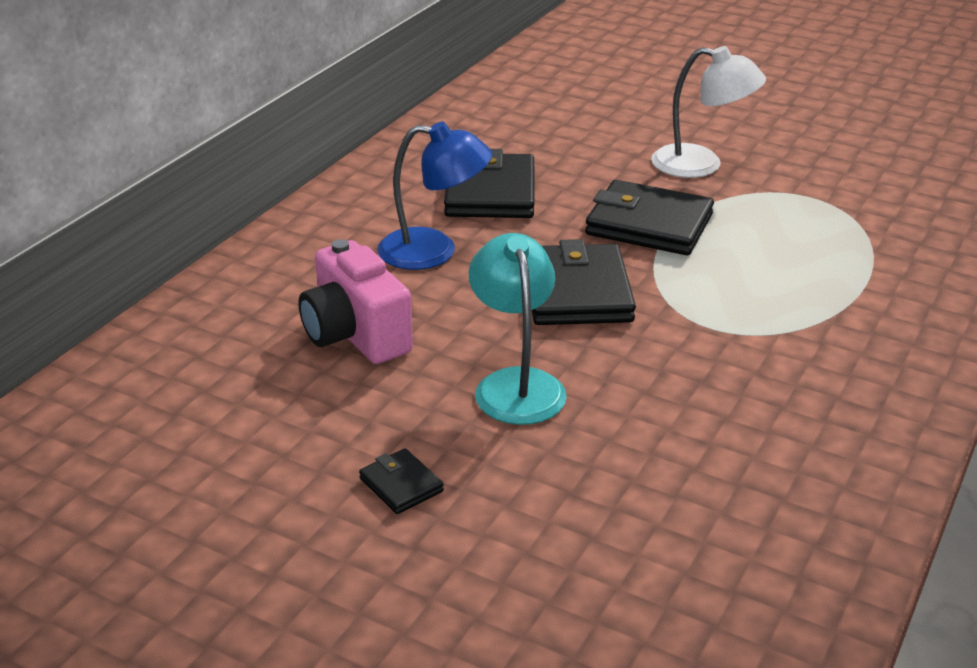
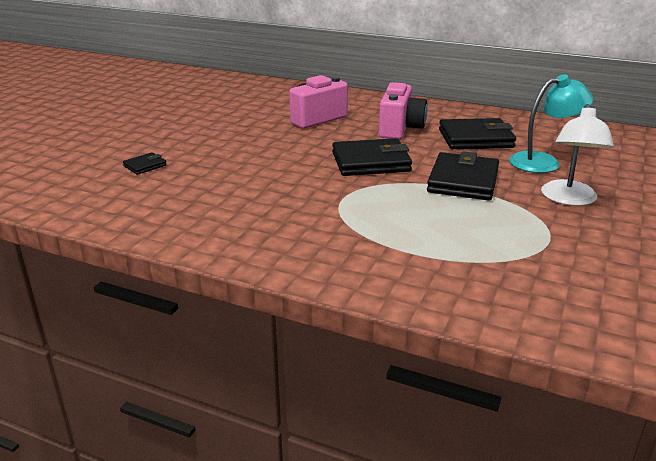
camera: 85 degrees right, 5 degrees down
(401, 485) = (204, 133): black wallet -> black wallet (145, 166)
(434, 251) = (400, 129): blue lamp -> pink camera
(516, 384) = (279, 150): turquoise lamp -> turquoise lamp (544, 162)

